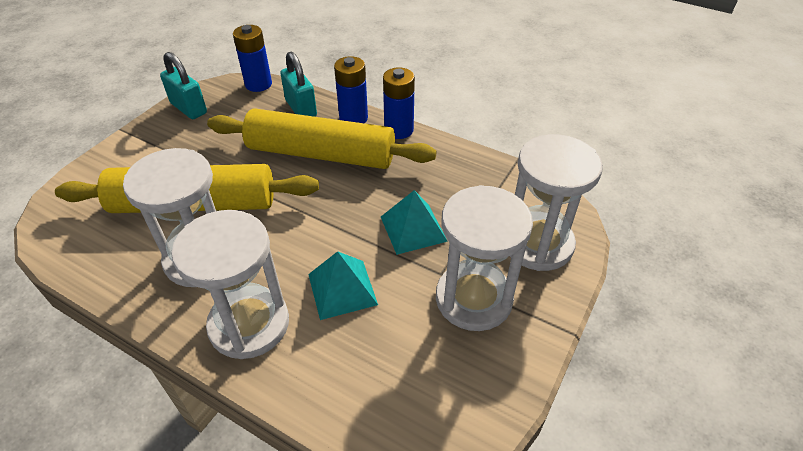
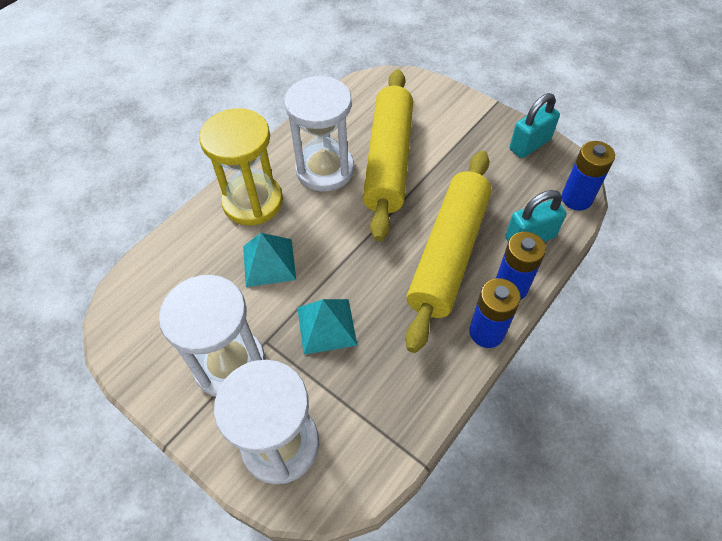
camera: 100 degrees right, 10 degrees up
(249, 324) = (253, 202): white hourglass -> yellow hourglass

